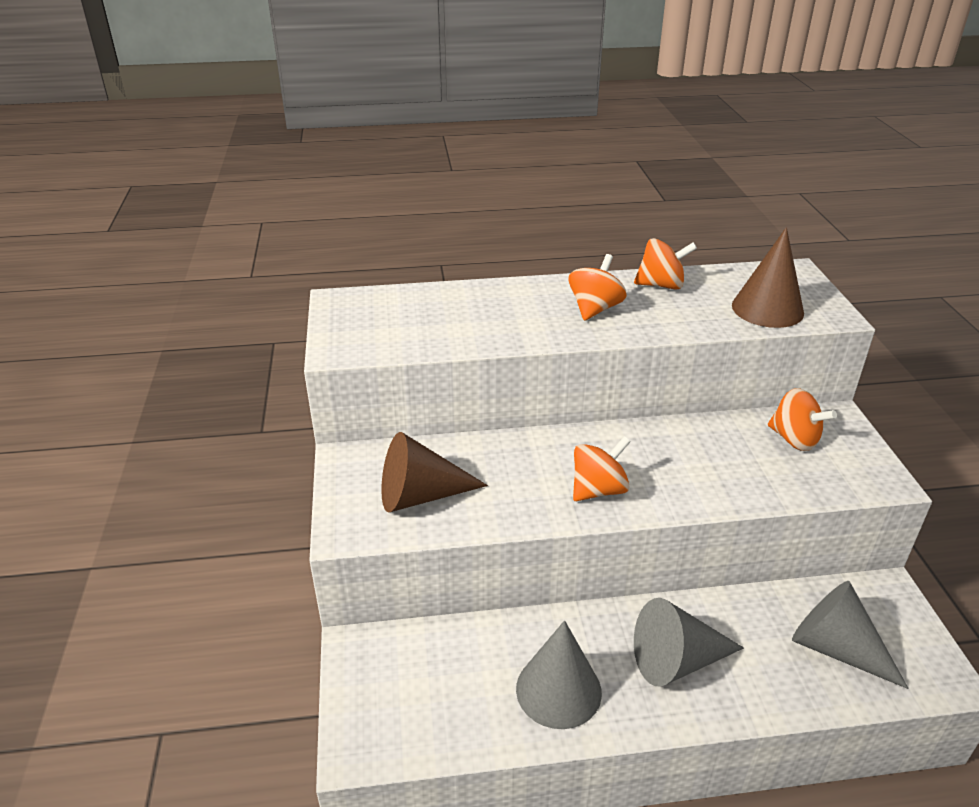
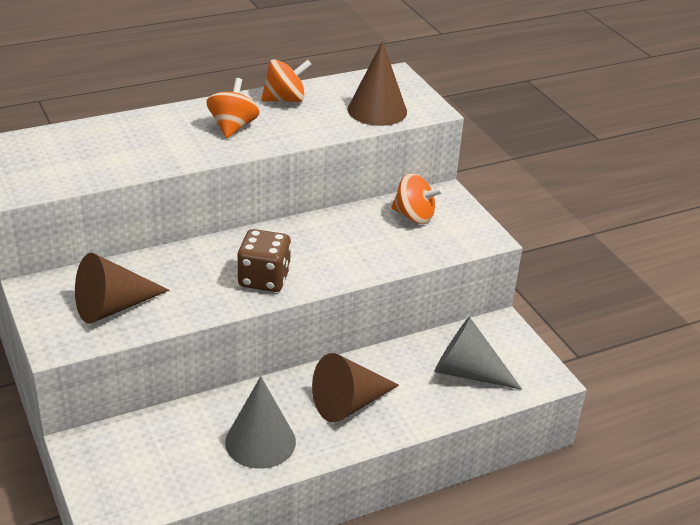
camera: 20 degrees left, 0 degrees up
(598, 490) = (264, 279): orange spinning top -> brown dice
(677, 661) = (349, 403): grey cone -> brown cone

